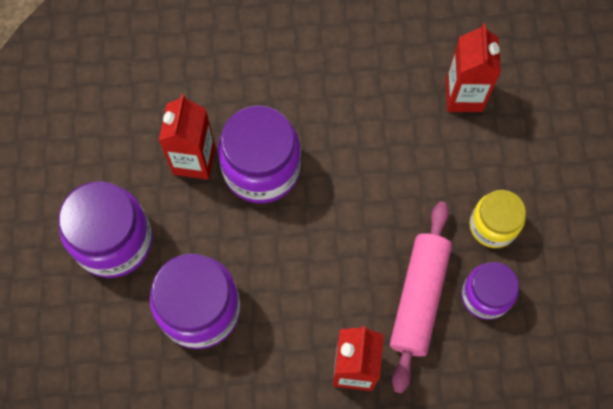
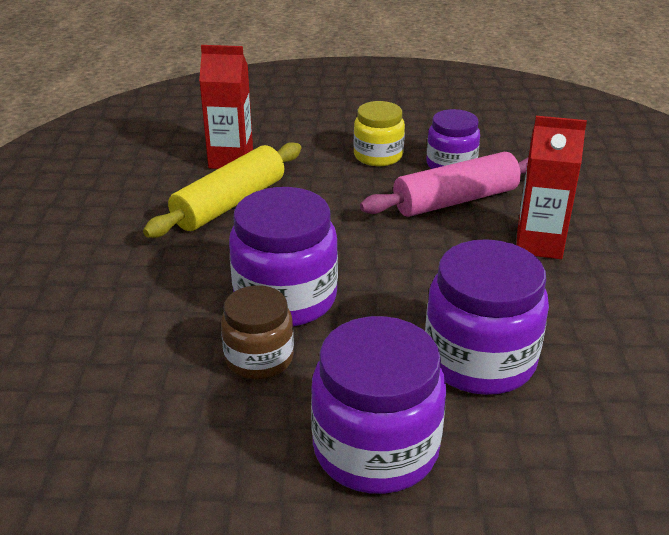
camera: 85 degrees left, 35 degrees down
(194, 160) = (259, 358): red carton -> brown jar
(388, 107) = (229, 204): none -> yellow rolling pin
(419, 298) = (455, 200): pink rolling pin -> pink rolling pin turned 45 degrees counterclockwise

